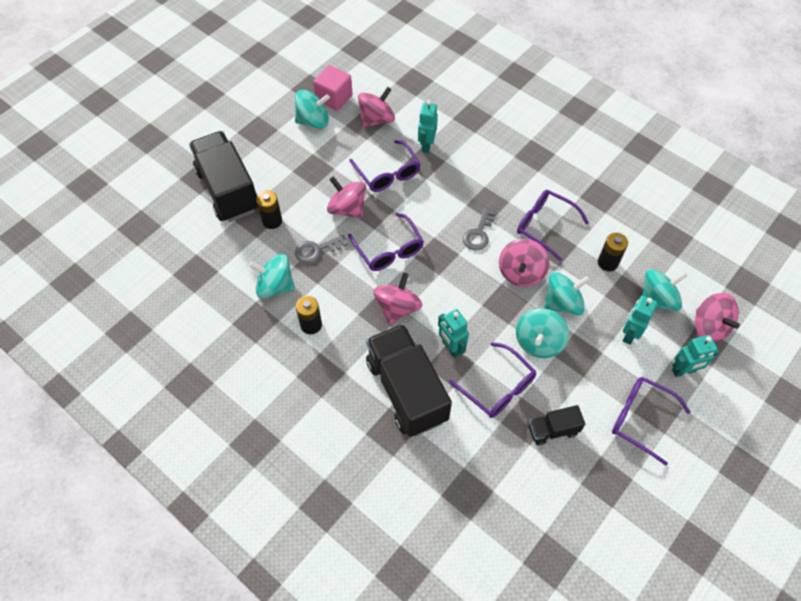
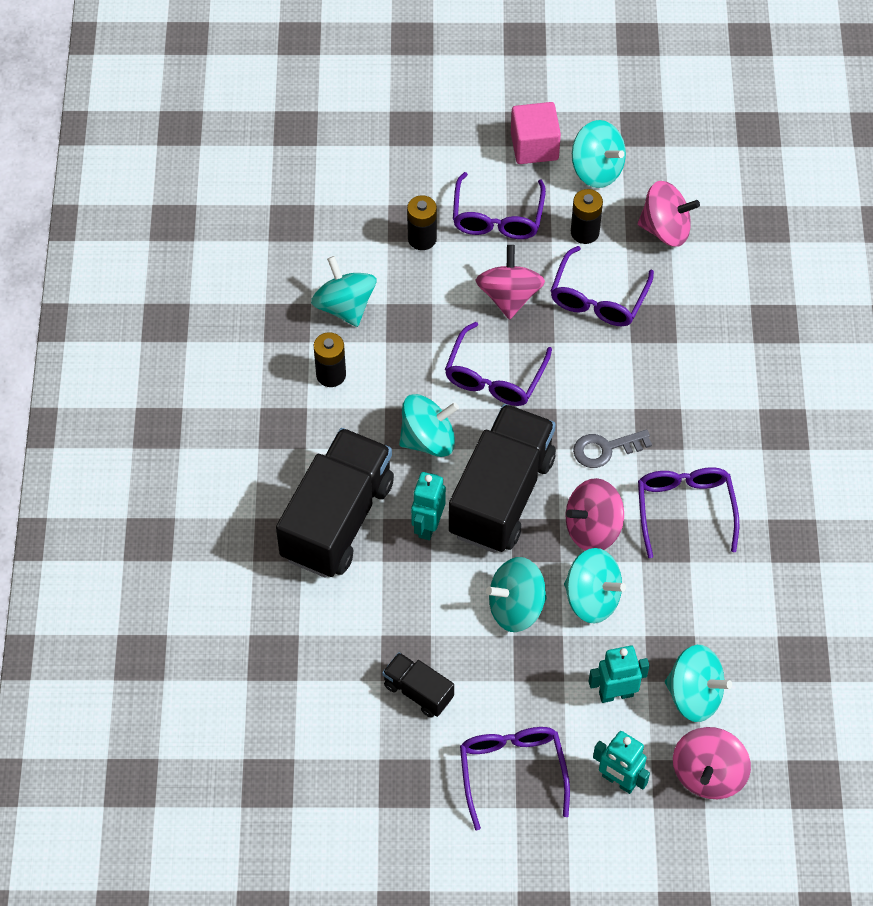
camera: 50 degrees right, 0 degrees up
(228, 190) = (420, 166): black truck -> black truck (501, 495)
(316, 250) = (426, 309): grey key -> none
(334, 98) = (652, 163): pink cube -> pink cube (534, 146)
(397, 308) = (428, 439): pink spinning top -> turquoise spinning top
(426, 145) = (680, 307): turquoise robot -> none
(498, 387) = (421, 604): purple glasses -> purple glasses (497, 217)
(607, 262) = (697, 610): black battery -> black battery (584, 232)

